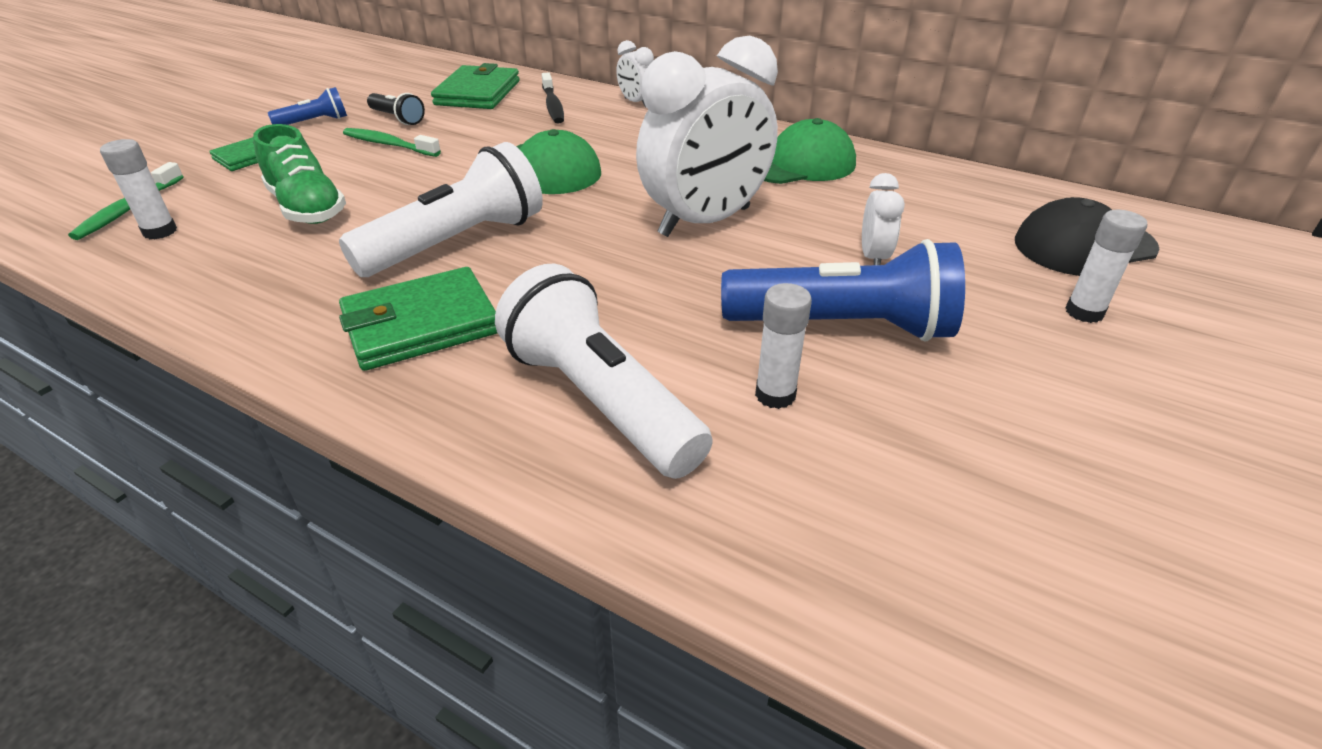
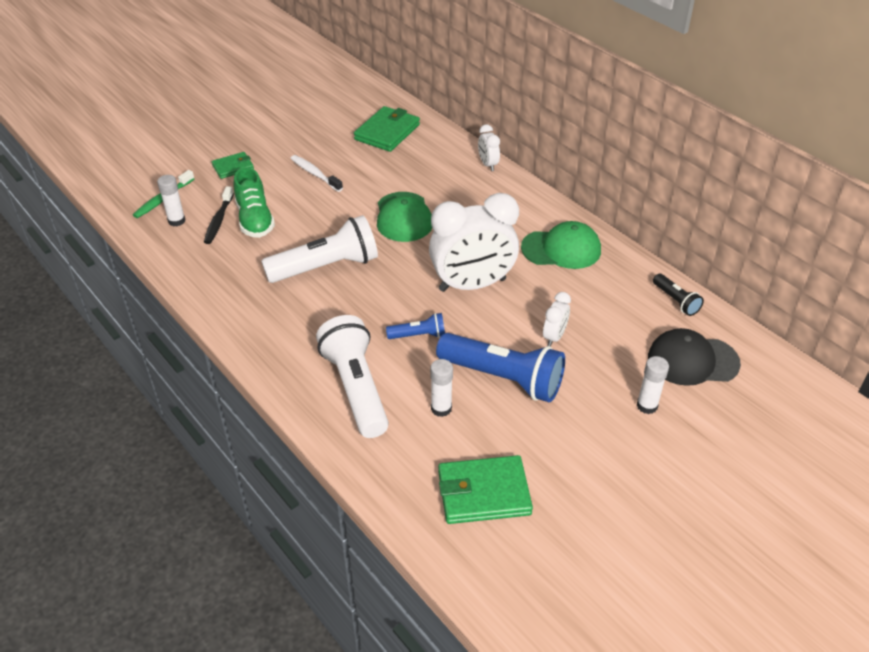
camera: 20 degrees right, 5 degrees up
(315, 122) = (277, 142): blue flashlight -> blue flashlight (419, 335)
(389, 145) = (315, 174): green toothbrush -> white toothbrush
(397, 118) = (327, 149): black flashlight -> black flashlight (676, 301)
(421, 324) = (289, 320): green wallet -> green wallet (484, 493)
(553, 105) = (431, 156): black toothbrush -> black toothbrush (219, 220)

